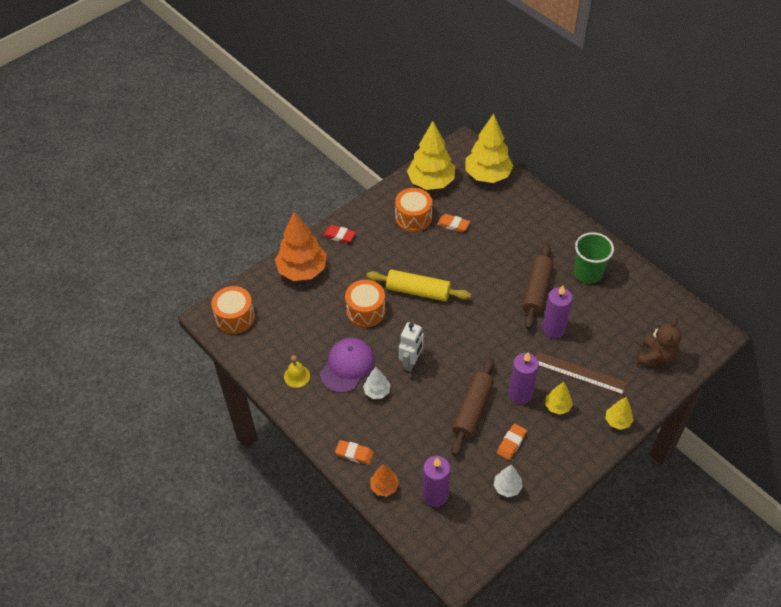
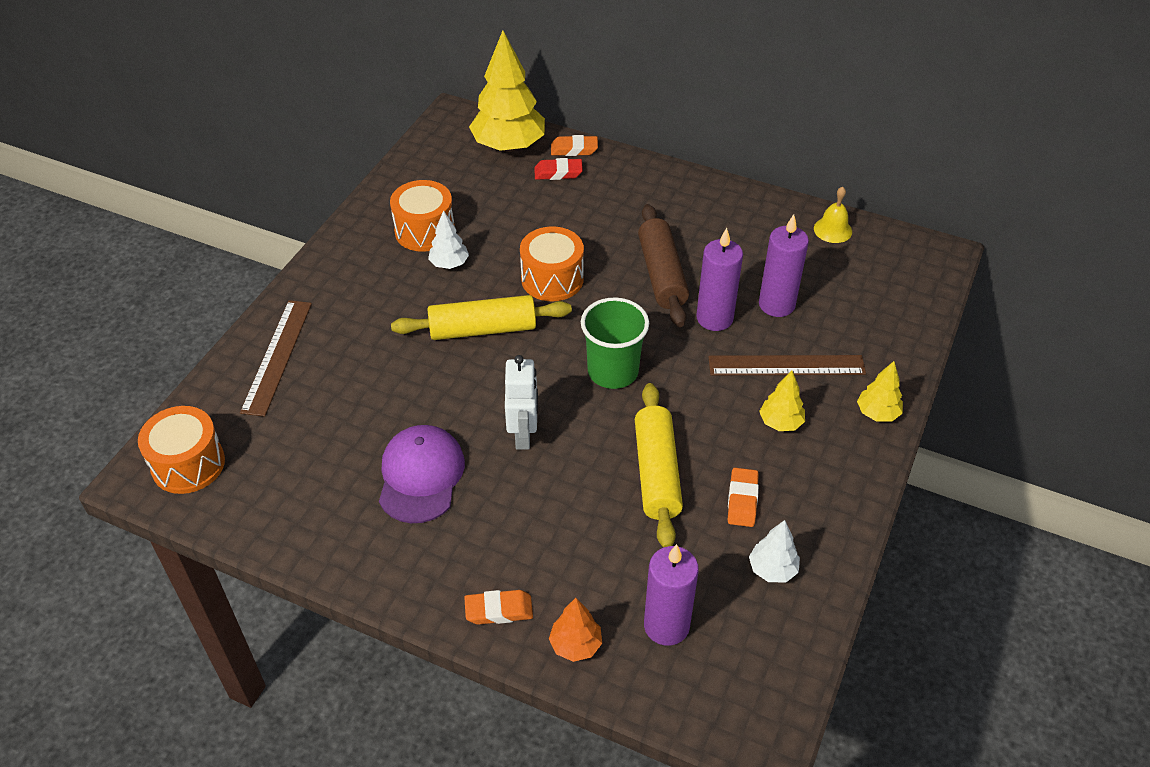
camera: 25 degrees left, 5 degrees down
(297, 376) = (340, 521): yellow bell -> yellow bell (832, 230)
(302, 270) = (277, 356): orange tree -> brown ruler
(339, 236) = (317, 289): red eraser -> red eraser (558, 173)
(366, 311) = (412, 383): orange drum -> orange drum (552, 279)
(377, 391) = (489, 498): white tree -> white tree (449, 264)
(431, 182) = (428, 177): yellow tree -> none
(453, 225) = (491, 223): orange eraser -> orange eraser (574, 149)
(472, 410) = (656, 473): brown rolling pin -> yellow rolling pin
(520, 394) = (716, 424): purple candle -> purple candle (776, 304)
(588, 273) = (721, 229): green cup -> green cup (613, 371)
(655, 357) = (877, 309): brown teddy bear -> none

